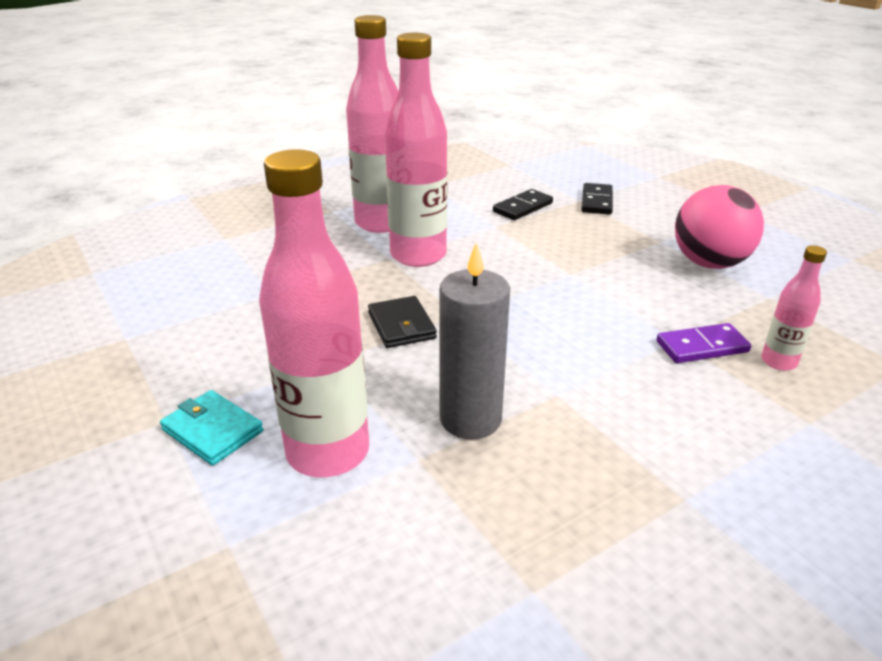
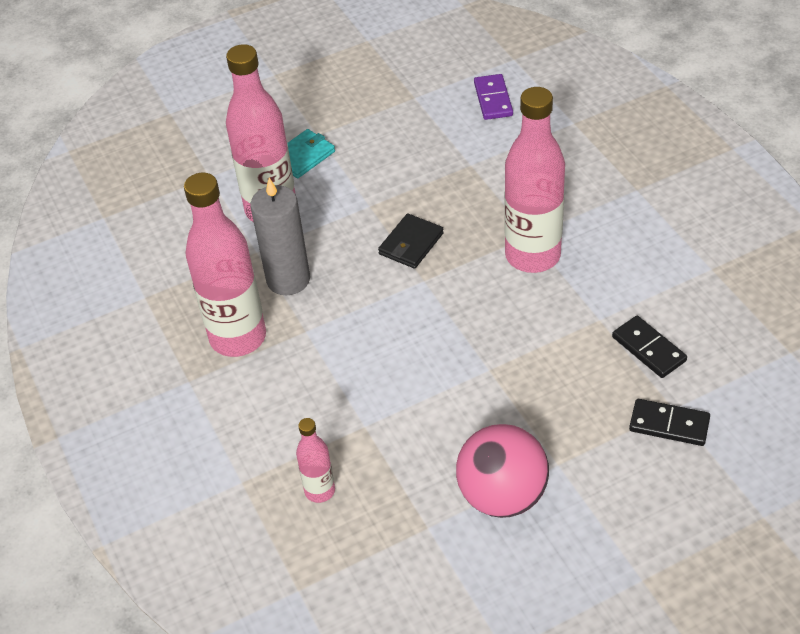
camera: 100 degrees right, 15 degrees up
(380, 223) = (606, 227): pink bottle -> pink bottle (238, 337)
(401, 325) = (411, 244): black wallet -> black wallet turned 45 degrees counterclockwise
(702, 346) = (351, 441): purple domino -> purple domino (493, 99)

